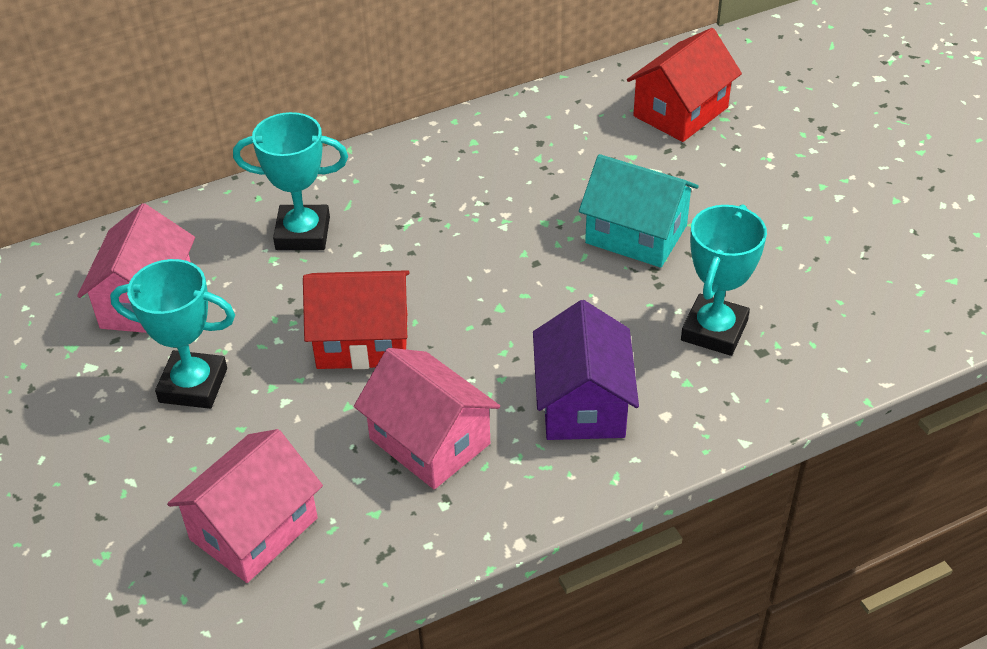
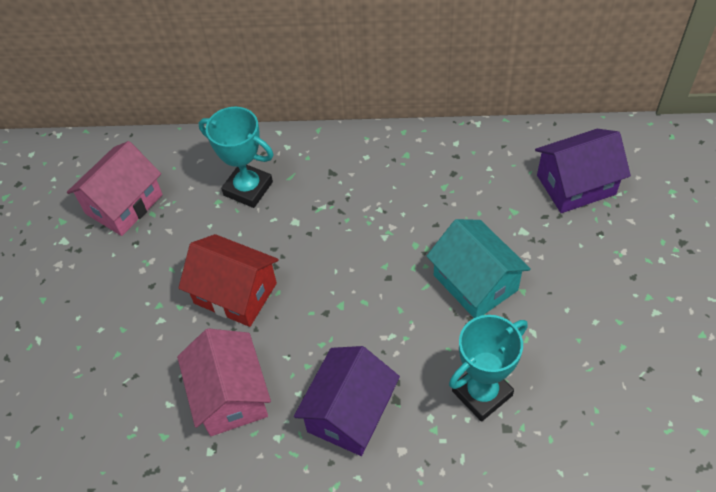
camera: 30 degrees right, 10 degrees up
(193, 385) = (113, 282): turquoise trophy -> none
(254, 529) = (86, 412): pink house -> none
(680, 112) = (576, 185): red house -> purple house

